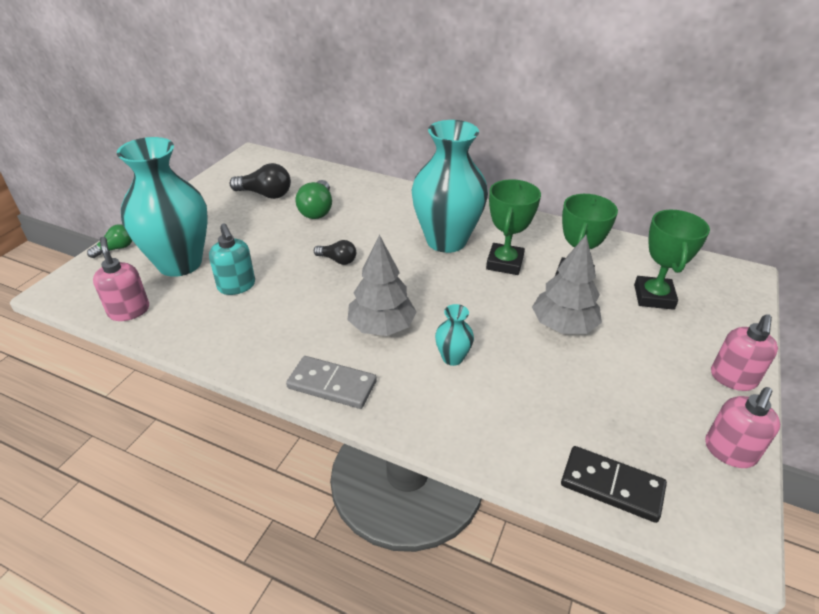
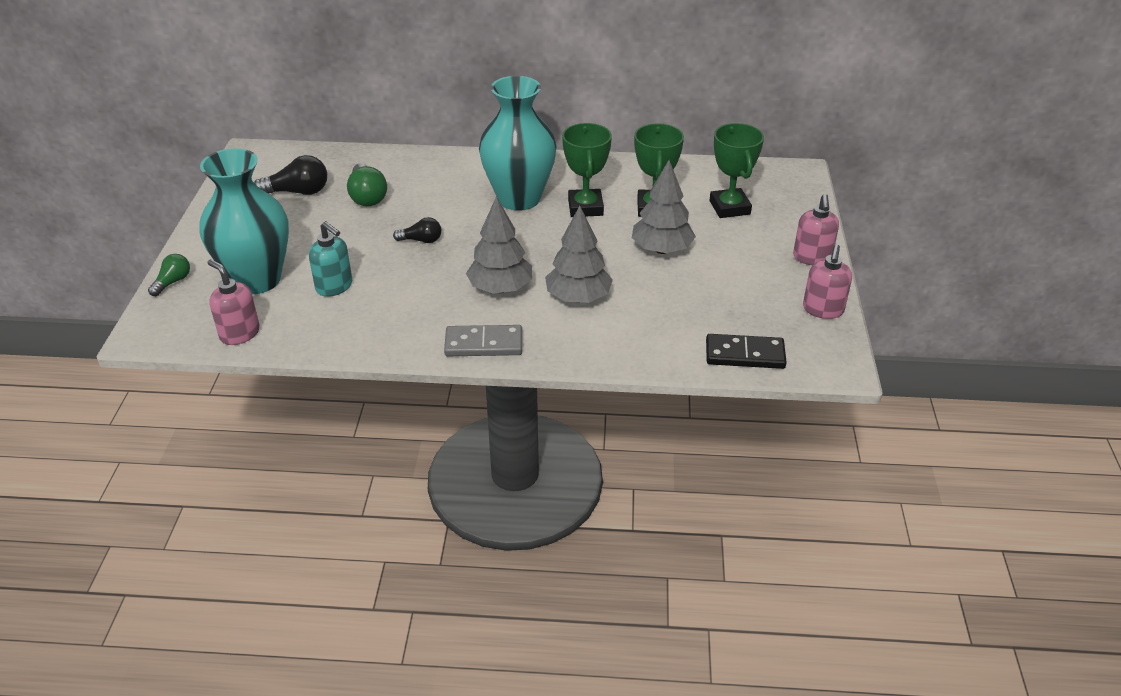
camera: 20 degrees left, 0 degrees up
(452, 358) = (578, 297): turquoise vase -> grey tree

